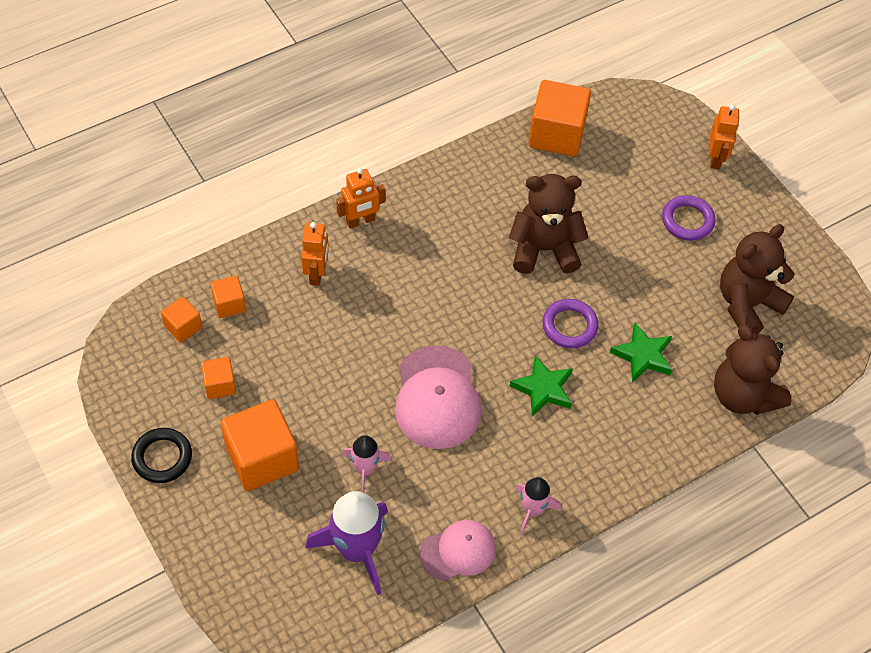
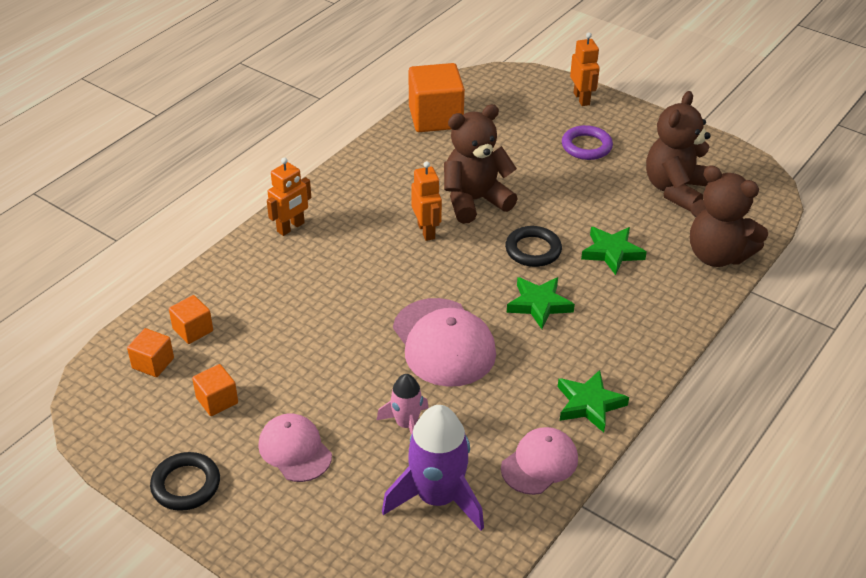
camera: 20 degrees left, 15 degrees down
(262, 458) = (295, 450): orange cube -> pink cap
(317, 273) = (270, 280): orange robot -> orange robot (426, 231)
(532, 510) = (589, 404): pink rocket -> green star
(569, 326) = (533, 250): purple ring -> black ring

